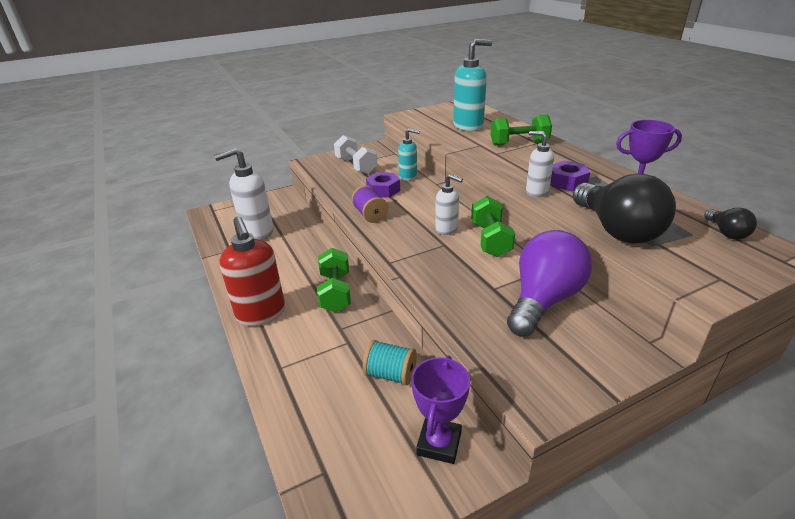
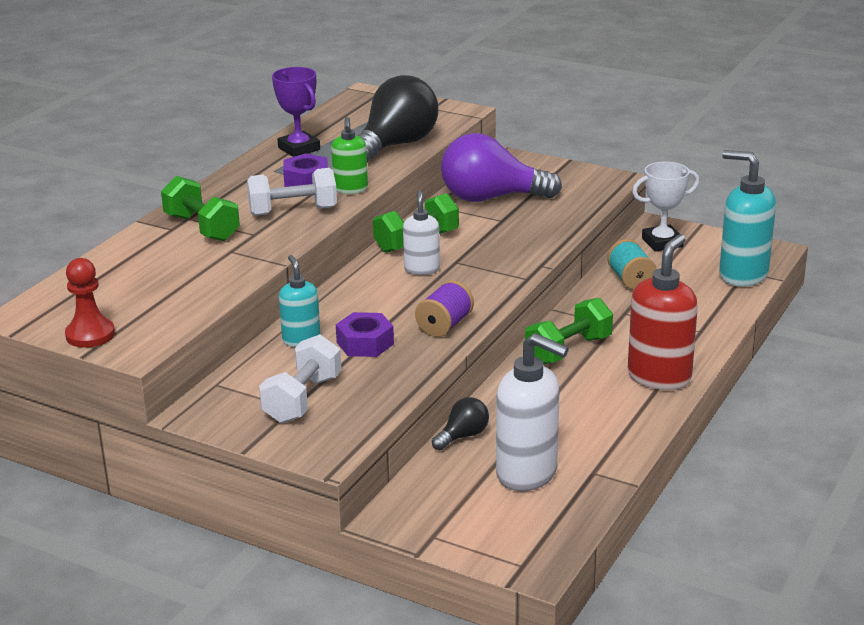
camera: 125 degrees left, 5 degrees down
(430, 111) = (90, 335): none -> red pawn
(439, 443) = (662, 242): purple trophy -> white trophy
(468, 126) = (152, 279): turquoise soap dispenser -> turquoise soap dispenser (742, 275)
(517, 168) = (293, 211): none -> white dumbbell
(536, 192) = (350, 189): white soap dispenser -> green soap dispenser
(726, 233) = (351, 111): black light bulb -> black light bulb (463, 436)

